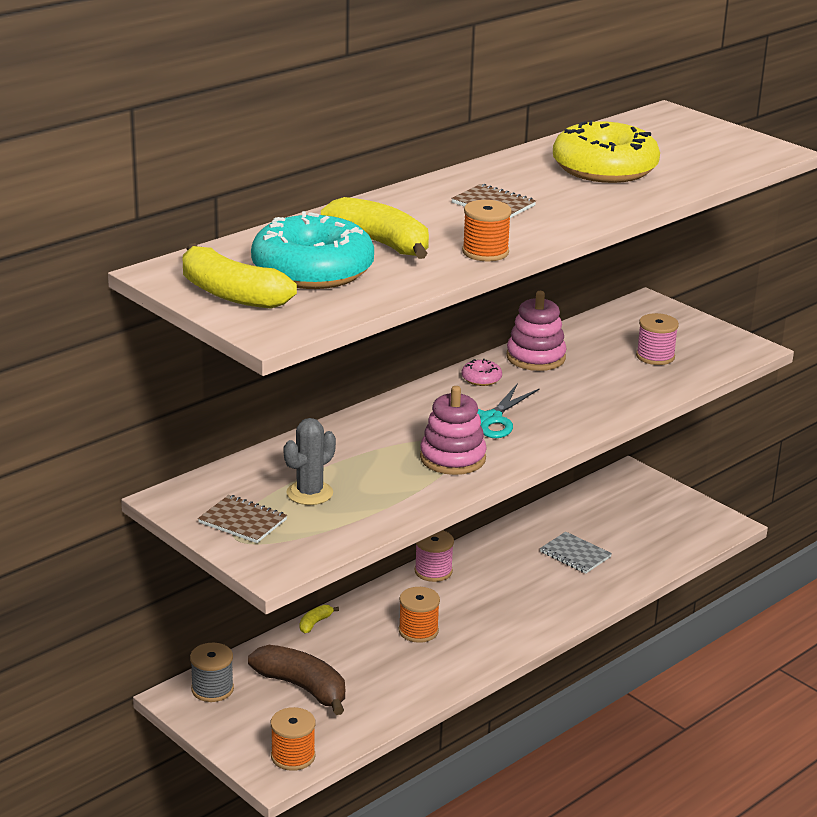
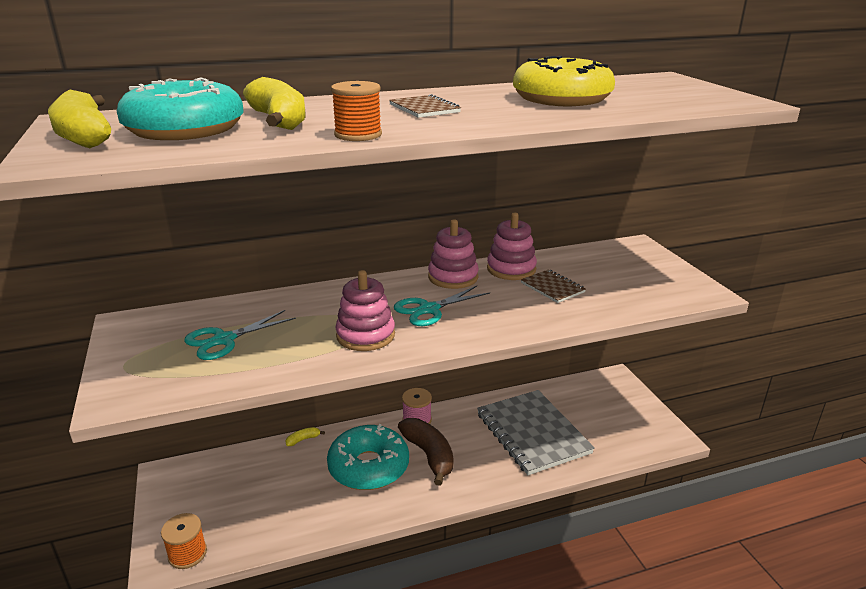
camera: 25 degrees right, 0 degrees up
(212, 689) = (190, 474): grey spool -> none
(242, 521) = (147, 352): brown notebook -> brown notebook (552, 287)
(302, 687) = (248, 491): brown banana -> brown banana (429, 455)
(309, 493) = (224, 340): grey cactus -> turquoise scissors
(418, 631) = (368, 467): orange spool -> turquoise donut
(481, 379) = (453, 277): pink donut -> pink stacking toy
(575, 554) = (532, 433): grey notebook -> grey notebook, size x2.16
(655, 356) = (613, 285): pink spool -> none

